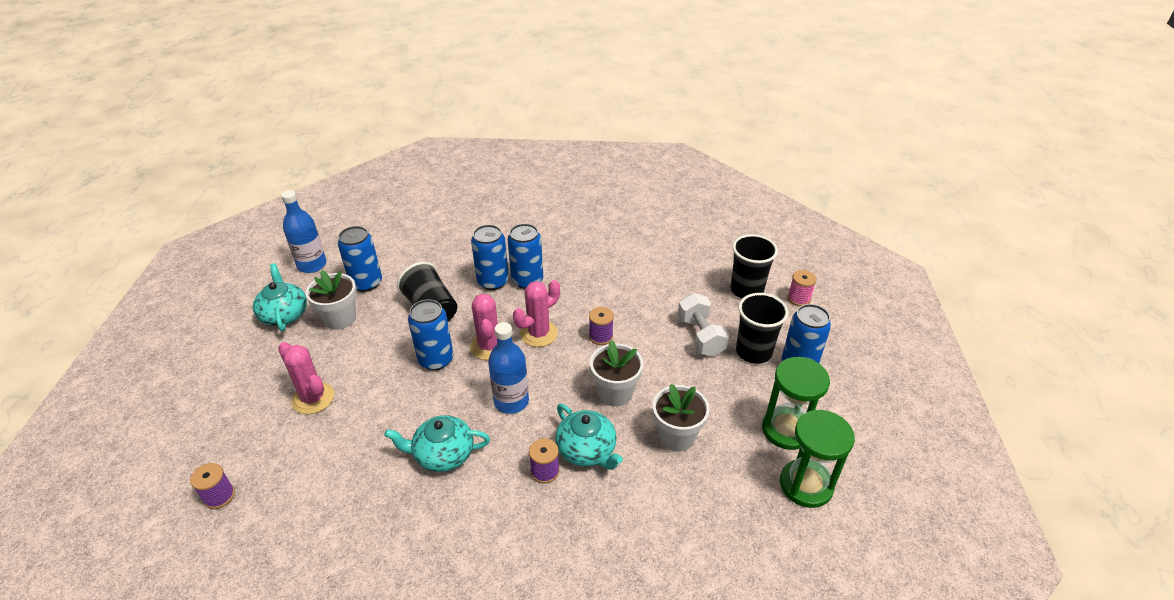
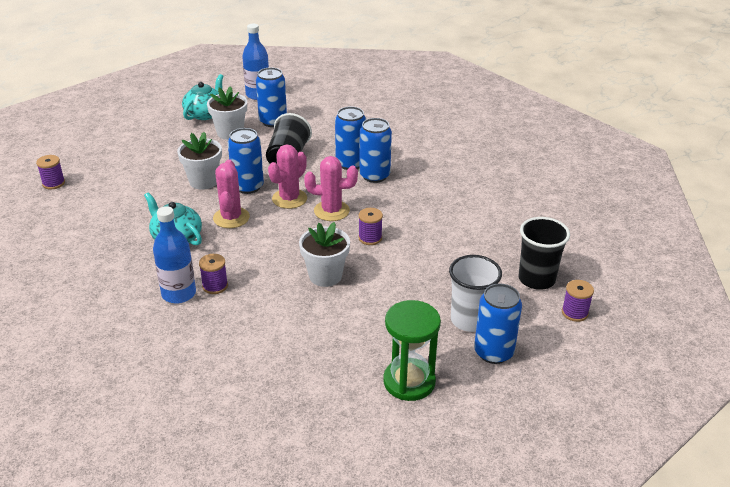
camera: 45 degrees right, 5 degrees down
(313, 398) = (157, 165): pink cactus -> pink cactus (231, 218)
(511, 401) = (255, 237): blue bottle -> blue bottle (179, 294)
(587, 450) = (256, 293): turquoise teapot -> none
(676, 436) = (324, 327): white flower pot -> white flower pot (203, 181)
(700, 336) = (444, 284): white dumbbell -> none
(753, 352) = (470, 320): black cup -> white cup
(799, 298) = (574, 313): pink spool -> purple spool
(806, 485) = (365, 421): green hourglass -> none

